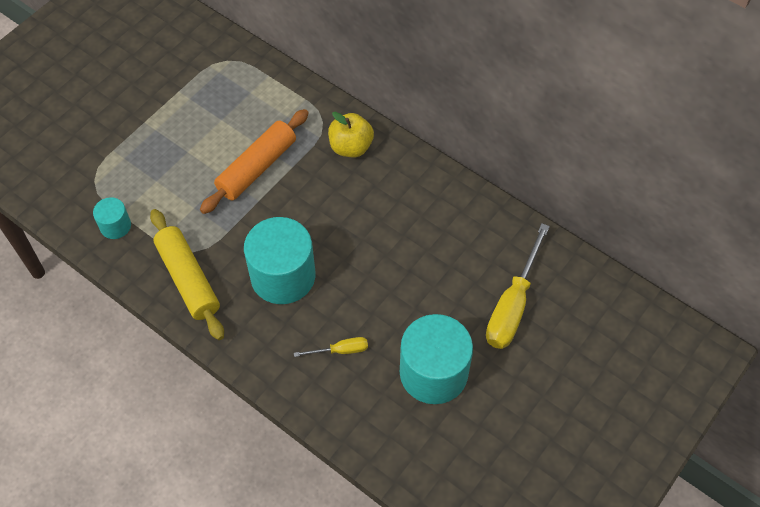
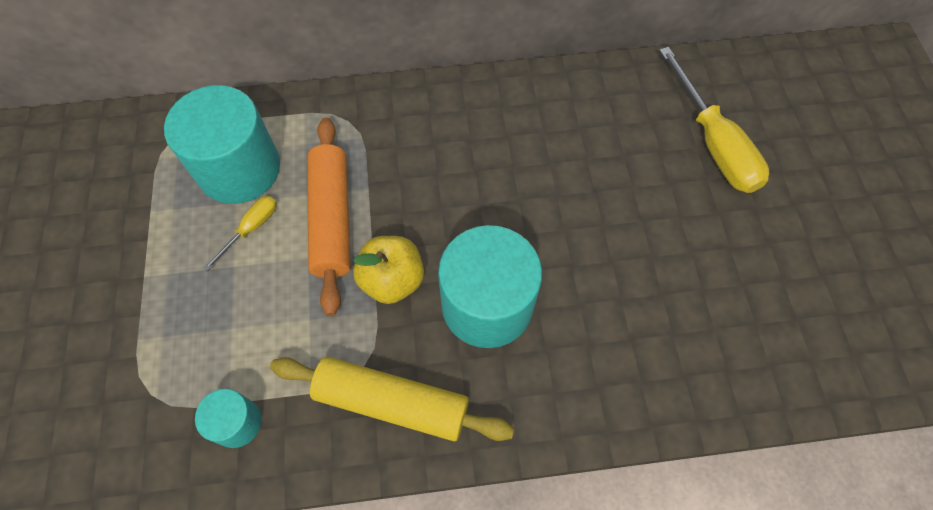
camera: 45 degrees left, 5 degrees up
(340, 350) = (629, 325): yellow screwdriver -> yellow screwdriver (251, 229)
(351, 147) = (405, 122): yellow apple -> yellow apple (392, 280)
(433, 373) = (730, 265): turquoise cylinder -> turquoise cylinder (239, 169)

